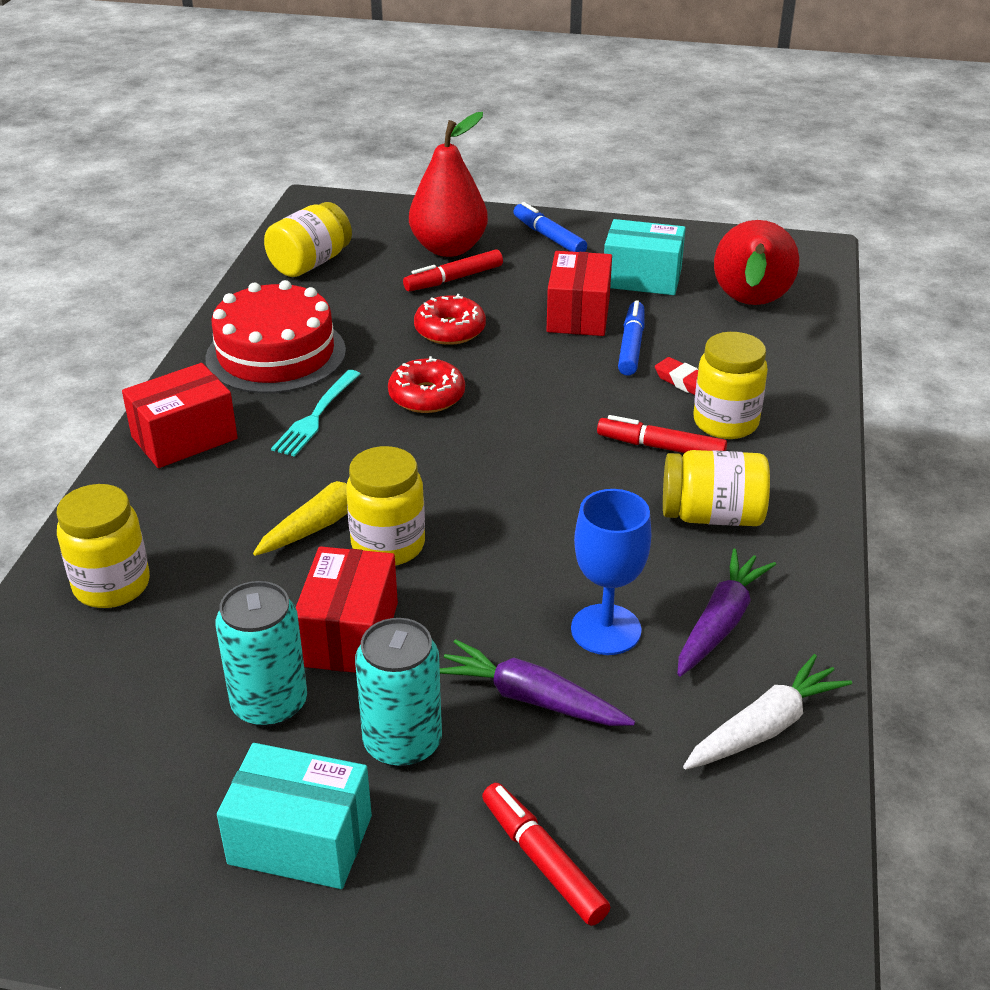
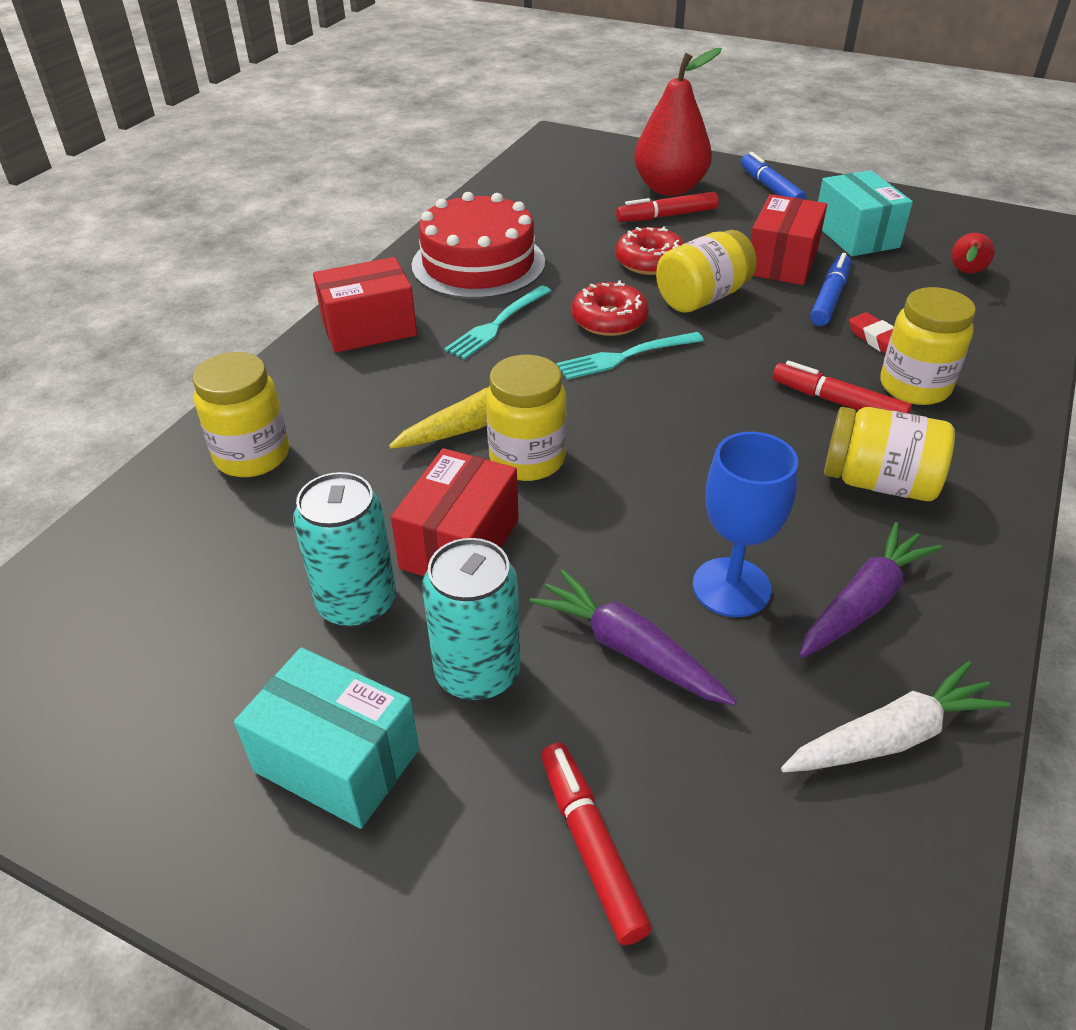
camera: 15 degrees right, 5 degrees up
(310, 263) = (536, 188): yellow jar -> yellow jar (702, 298)
(452, 432) = (624, 357): none -> turquoise fork
(642, 278) = (855, 235): turquoise box -> turquoise box turned 45 degrees clockwise
(750, 304) = (966, 273): red pear -> red pear, size x0.45

